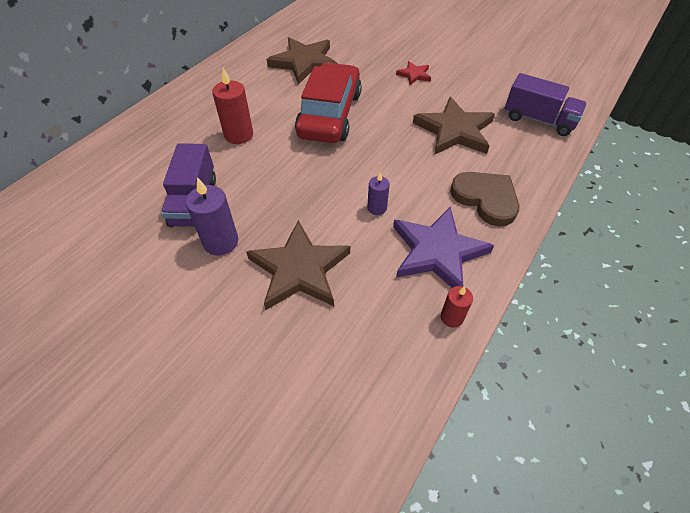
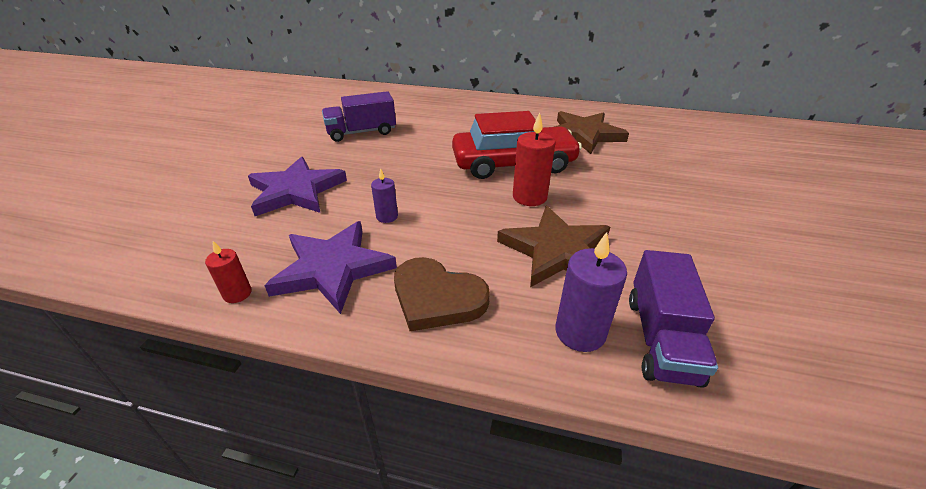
camera: 70 degrees right, 15 degrees down
(221, 242) = (321, 152): purple candle -> purple candle (580, 332)
(239, 135) = (450, 130): red candle -> red candle (529, 197)
(299, 269) = (296, 191): brown star -> purple star
(414, 75) = (642, 201): red star -> none
(486, 199) = (437, 297): brown heart -> brown heart turned 90 degrees clockwise

